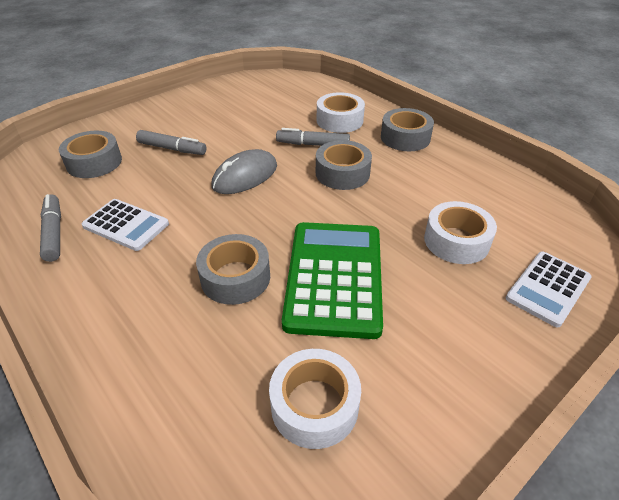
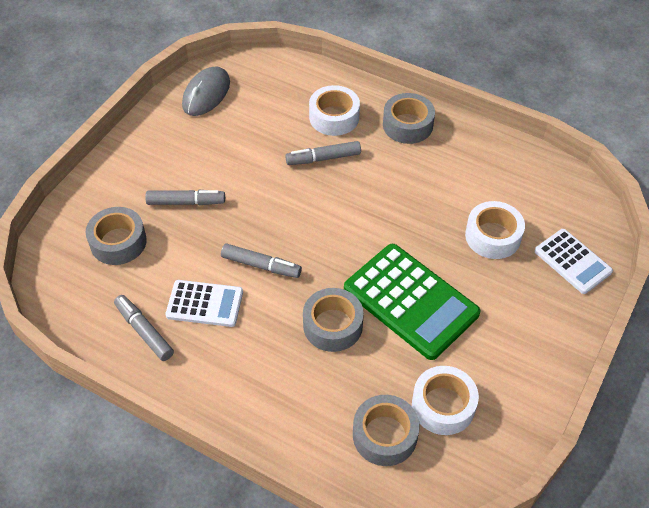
camera: 20 degrees left, 10 degrees up
(201, 208) = (261, 265): none -> grey marker
(245, 176) = (279, 217): grey mouse -> grey mouse (206, 94)
(334, 277) = (411, 301): green calculator -> green calculator turned 150 degrees clockwise
(342, 173) = (368, 188): grey tape -> grey tape (384, 435)
(548, 288) = (572, 261): white calculator -> white calculator turned 60 degrees counterclockwise

